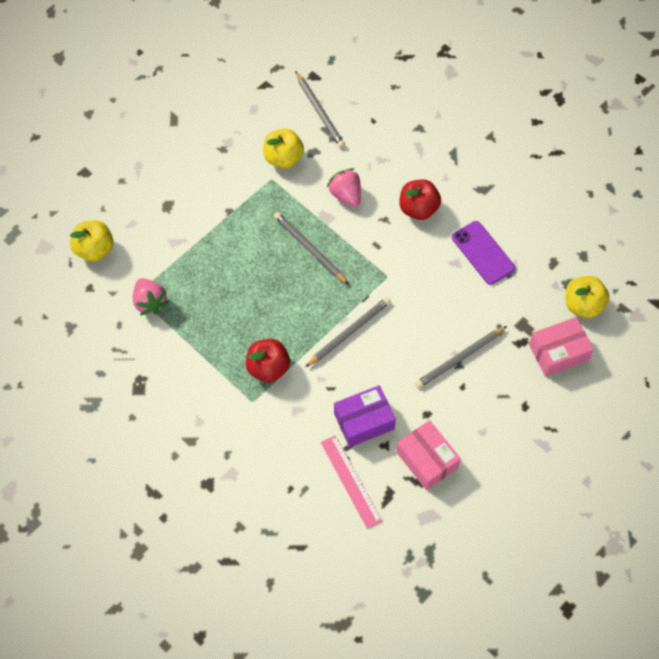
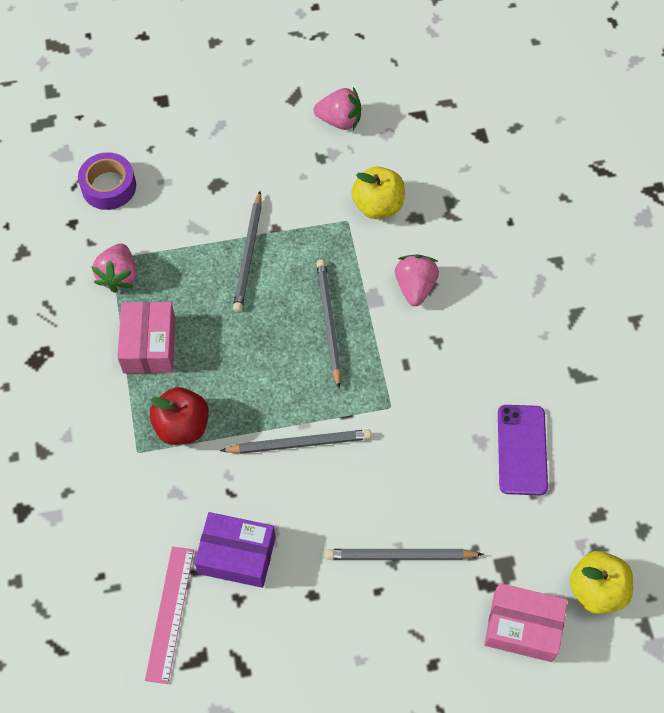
camera: 35 degrees right, 0 degrees up
(95, 249) = (109, 186): yellow apple -> purple tape
(216, 118) = (339, 120): none -> pink strawberry
(319, 111) = (457, 177): grey pencil -> grey pencil (249, 254)
(418, 209) = (485, 352): red apple -> none
(427, 460) = (271, 648): pink box -> pink box (149, 345)

